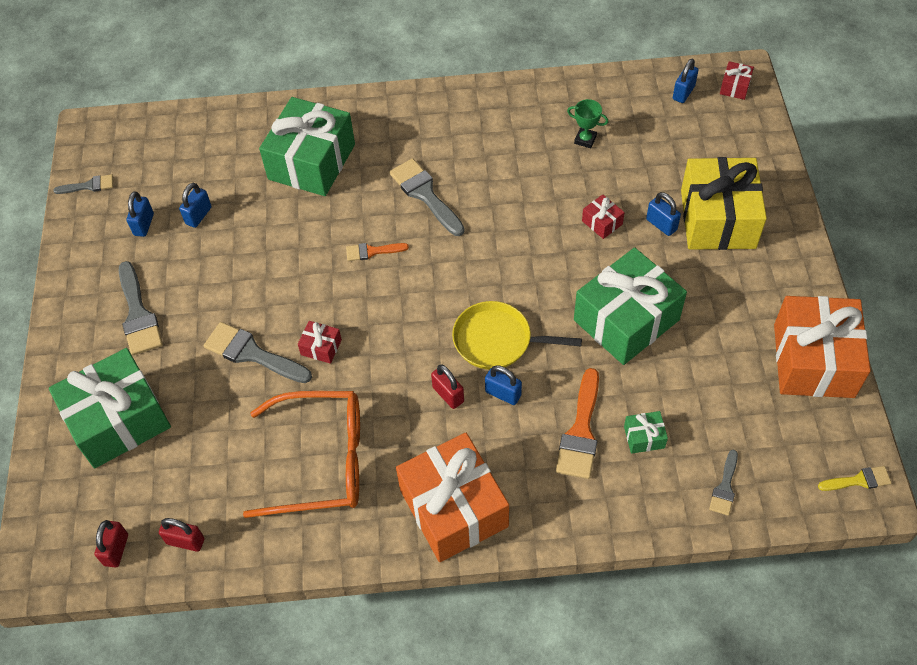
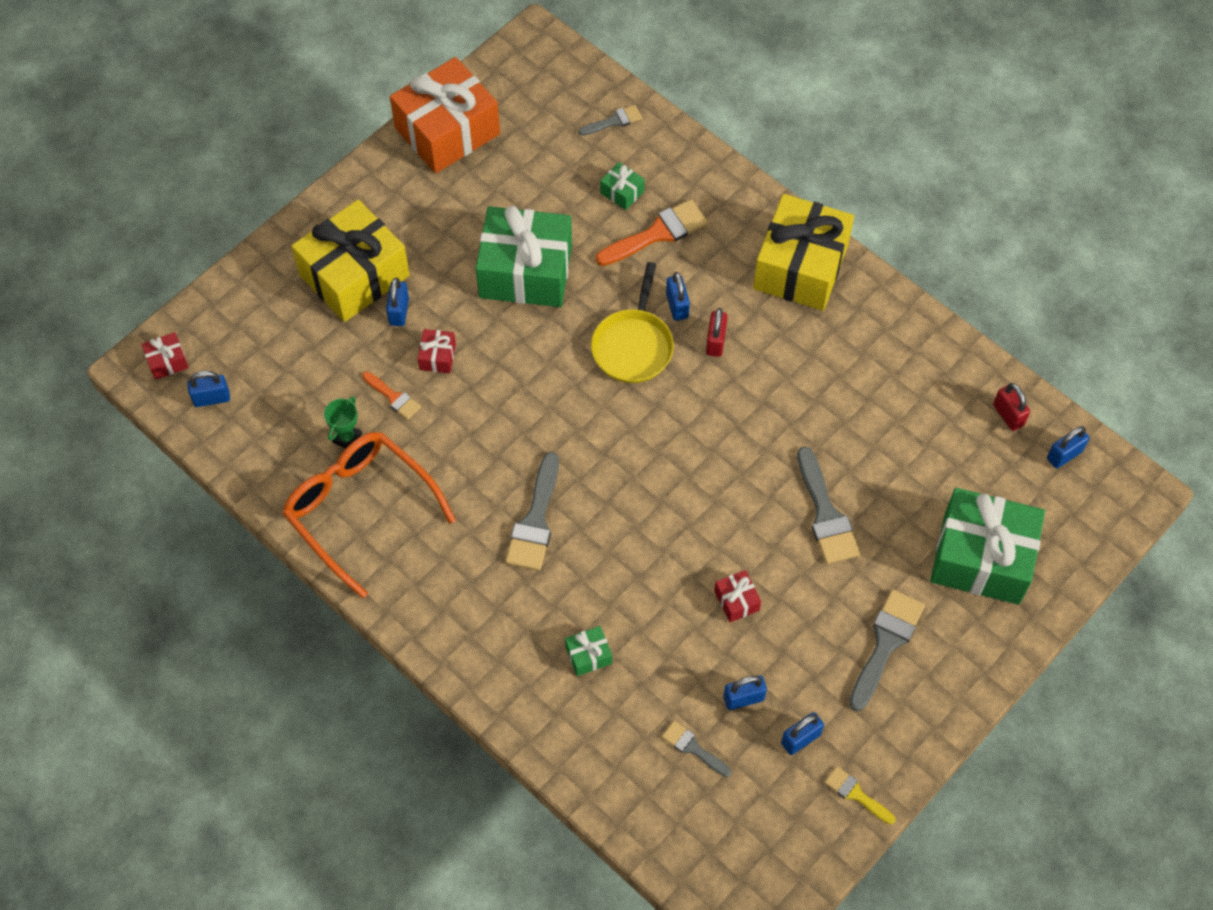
camera: 135 degrees left, 5 degrees up
(89, 186) = (812, 842): grey brush -> grey brush (693, 748)
(116, 550) = (1064, 455): red padlock -> blue padlock
(311, 162) = (588, 655): green gift -> green gift, size x0.41
(321, 347) = (767, 467): red gift -> red gift (736, 600)
(321, 461) = (857, 381): orange glasses -> orange glasses (360, 510)
(372, 251) = (638, 511): orange brush -> orange brush (393, 397)
(454, 508) = (800, 267): orange gift -> yellow gift
(497, 340) = (633, 345): yellow pan -> yellow pan turned 45 degrees clockwise
(585, 140) = (347, 438): green trophy -> green trophy turned 45 degrees clockwise
(859, 480) = (530, 52): yellow brush -> yellow brush (856, 794)

